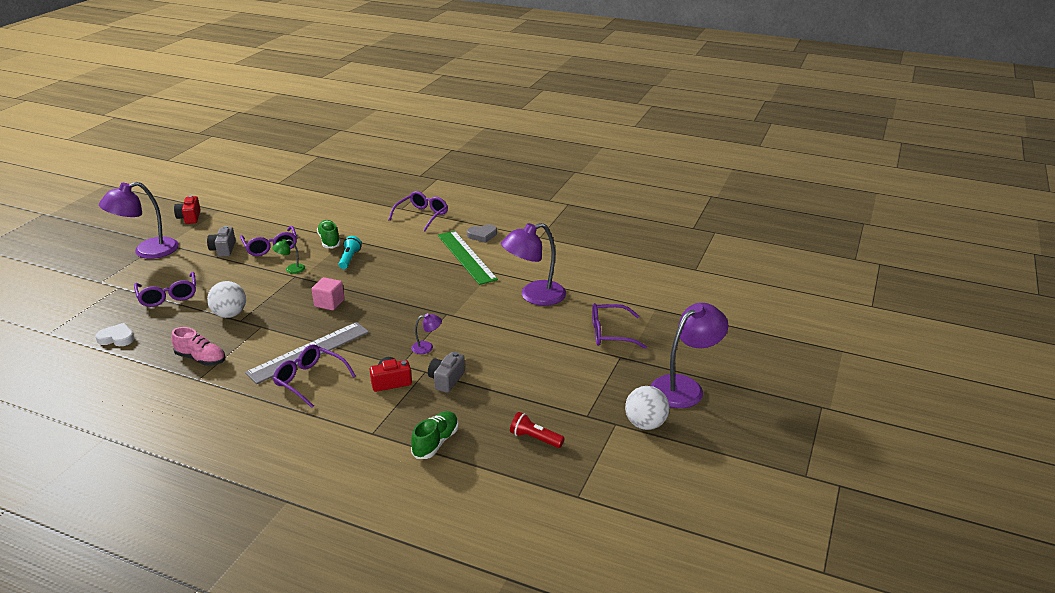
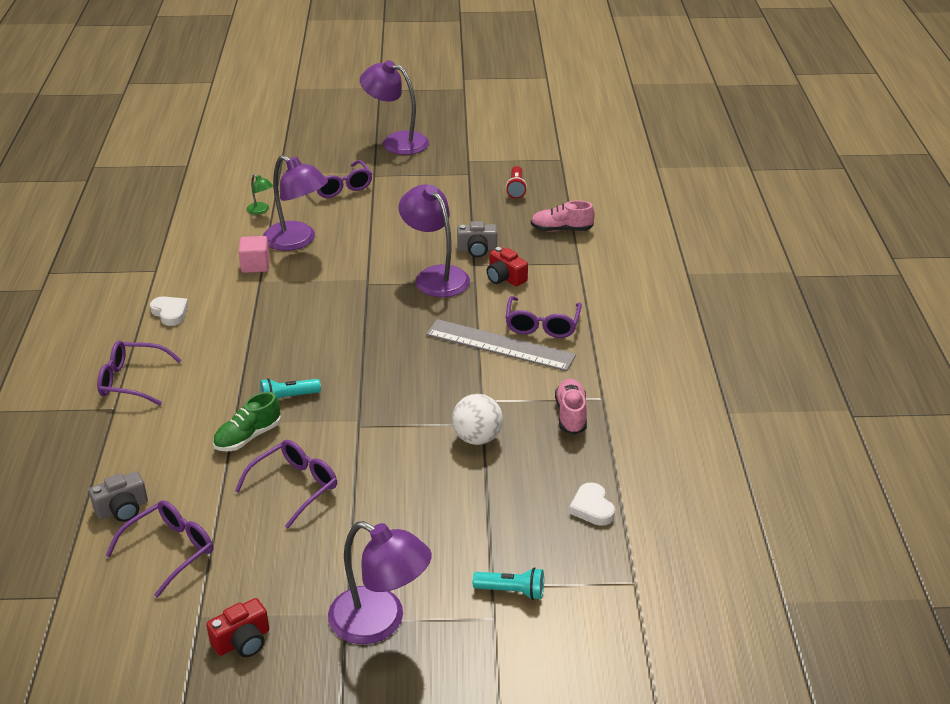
camera: 115 degrees left, 5 degrees up
(106, 292) = (511, 591): none -> turquoise flashlight
(168, 296) = (477, 519): purple glasses -> purple glasses (169, 551)
(223, 249) = (327, 534): grey camera -> grey camera (122, 509)
(291, 269) = (344, 437): green lamp -> green lamp (261, 210)
(329, 303) = (400, 370): pink cube -> pink cube (255, 265)
(427, 347) = (435, 276): purple lamp -> purple lamp, size x2.26
(436, 442) = (561, 229): green shoe -> pink shoe
(466, 257) = (234, 308): green ruler -> none
(482, 235) = (170, 313): grey heart -> white heart
(645, 424) = (458, 149): white ball -> none

